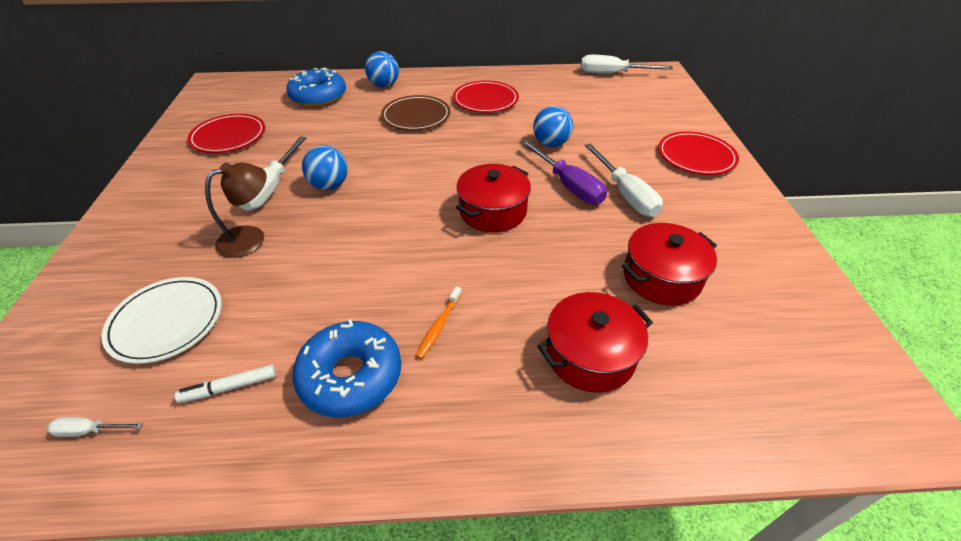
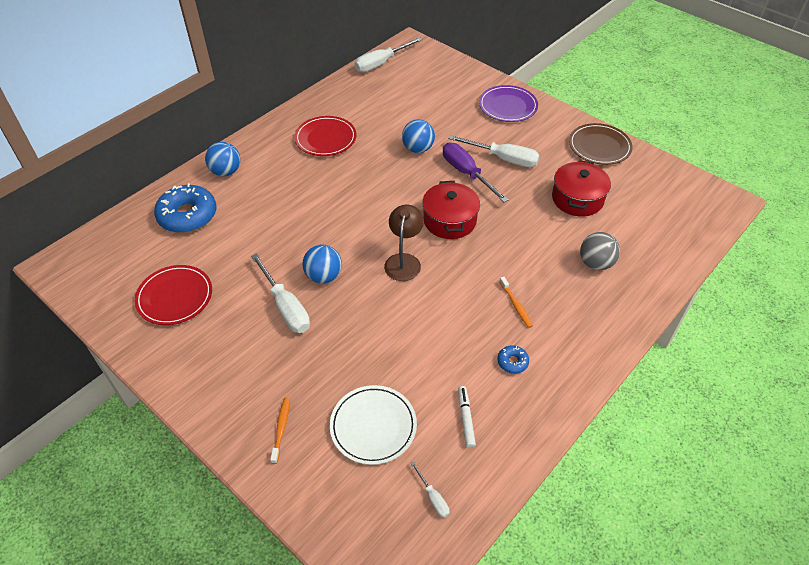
camera: 45 degrees left, 5 degrees up
(90, 430) = (433, 497): white screwdriver -> white screwdriver turned 75 degrees counterclockwise
(123, 266) = (281, 428): none -> orange toothbrush
(229, 387) = (466, 419): white marker -> white marker turned 150 degrees clockwise
(251, 238) = (334, 346): brown lamp -> brown lamp (404, 261)
(351, 376) = (512, 362): blue donut -> blue donut, size x0.44
(416, 116) = (296, 184): brown plate -> brown plate (599, 146)
(568, 185) = (466, 173): purple screwdriver -> purple screwdriver turned 135 degrees counterclockwise
(590, 355) = (595, 263): red pot -> grey ball
(696, 156) = (508, 106): red plate -> purple plate

